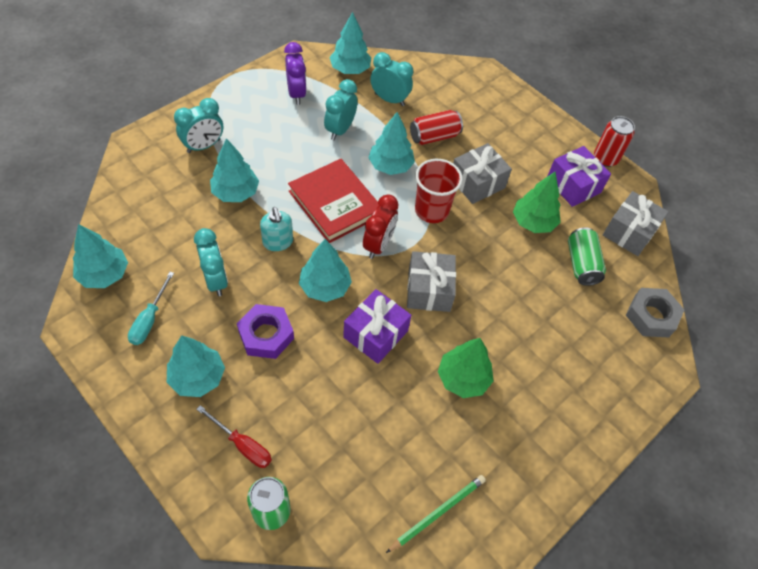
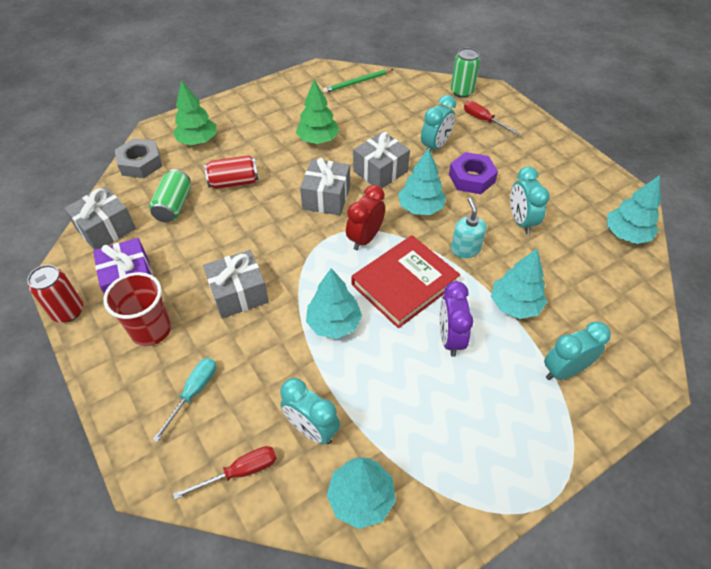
camera: 165 degrees left, 5 degrees down
(149, 320) = (572, 196): turquoise screwdriver -> turquoise screwdriver (194, 393)
(197, 377) = (522, 157): turquoise tree -> none
(296, 94) = (447, 451): purple clock -> purple clock (450, 338)
(335, 203) = (404, 283): red book -> red book turned 75 degrees clockwise
(340, 130) = (389, 381): turquoise clock -> turquoise clock (435, 146)
(375, 334) = (380, 171): purple gift -> grey gift
(428, 76) = (240, 472): none -> red screwdriver
(431, 210) = (301, 267): red cup -> red cup (151, 330)
(434, 136) = (267, 360): red can -> red can (234, 182)
(533, 222) = (199, 246): green tree -> green tree (198, 141)

